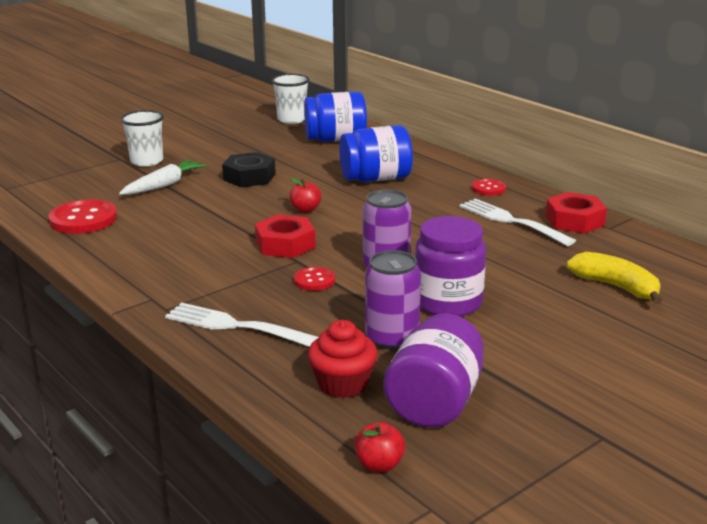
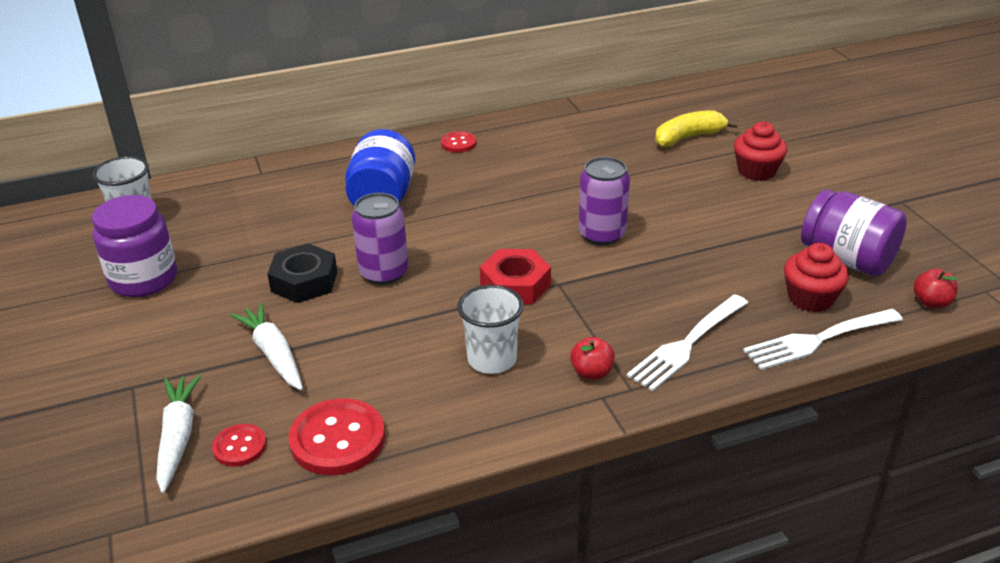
camera: 70 degrees left, 10 degrees up
(77, 179) = (178, 437): none -> white carrot
(147, 161) = (169, 361): white cup -> white cup (492, 359)
(305, 210) = (434, 257): red apple -> red apple (591, 373)
(314, 280) = (610, 280): red button -> red button (240, 447)
(336, 139) = (240, 201): blue jar -> none
(392, 338) = (739, 258): purple can -> purple can (384, 272)
(448, 302) = (685, 217): purple jar -> purple jar (144, 279)
(511, 221) = (539, 150): white fork -> white fork (818, 340)
(574, 220) = (557, 122): red nut -> none
(580, 333) = (756, 171): none -> red cupcake

